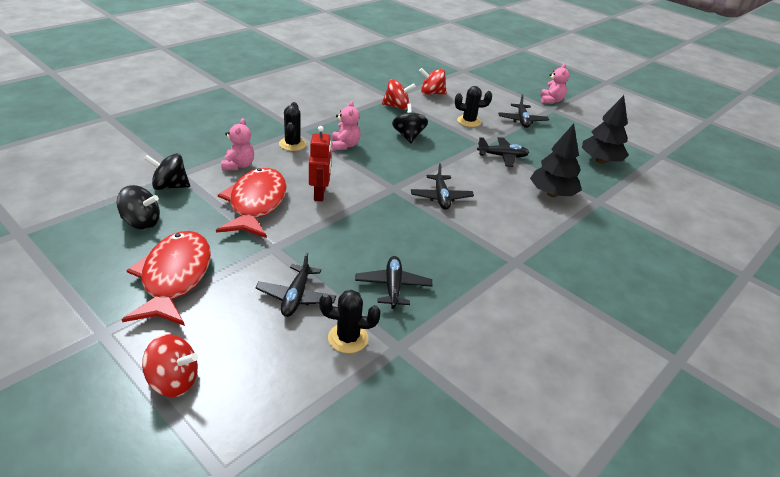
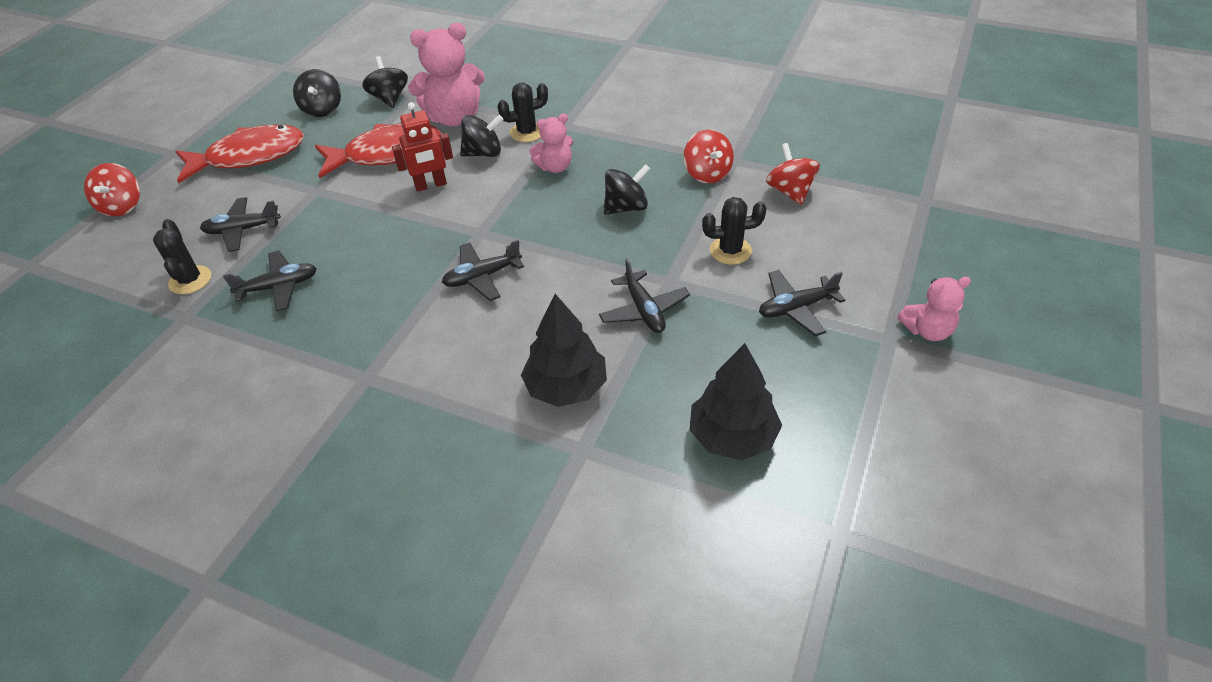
camera: 75 degrees right, 10 degrees up
(238, 165) = (454, 118): pink teddy bear -> pink teddy bear, size x1.78
(300, 165) = (483, 153): none -> black spinning top
(469, 121) = (730, 251): black cactus -> black cactus turned 75 degrees counterclockwise

